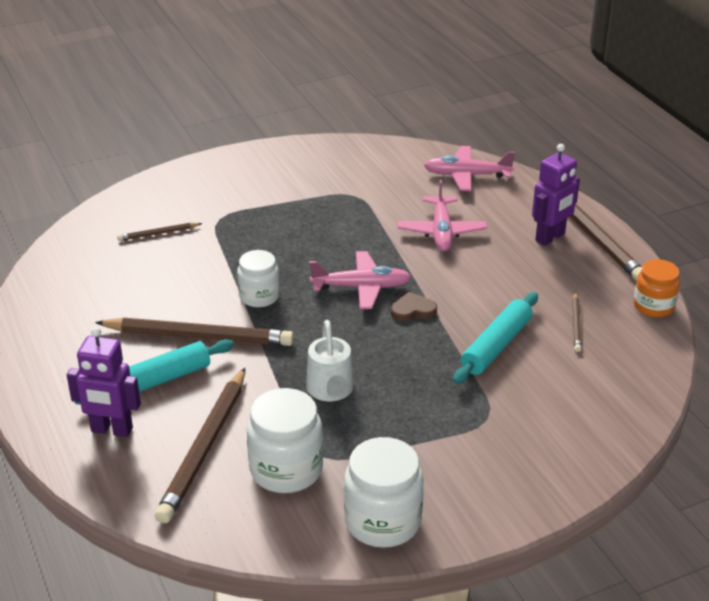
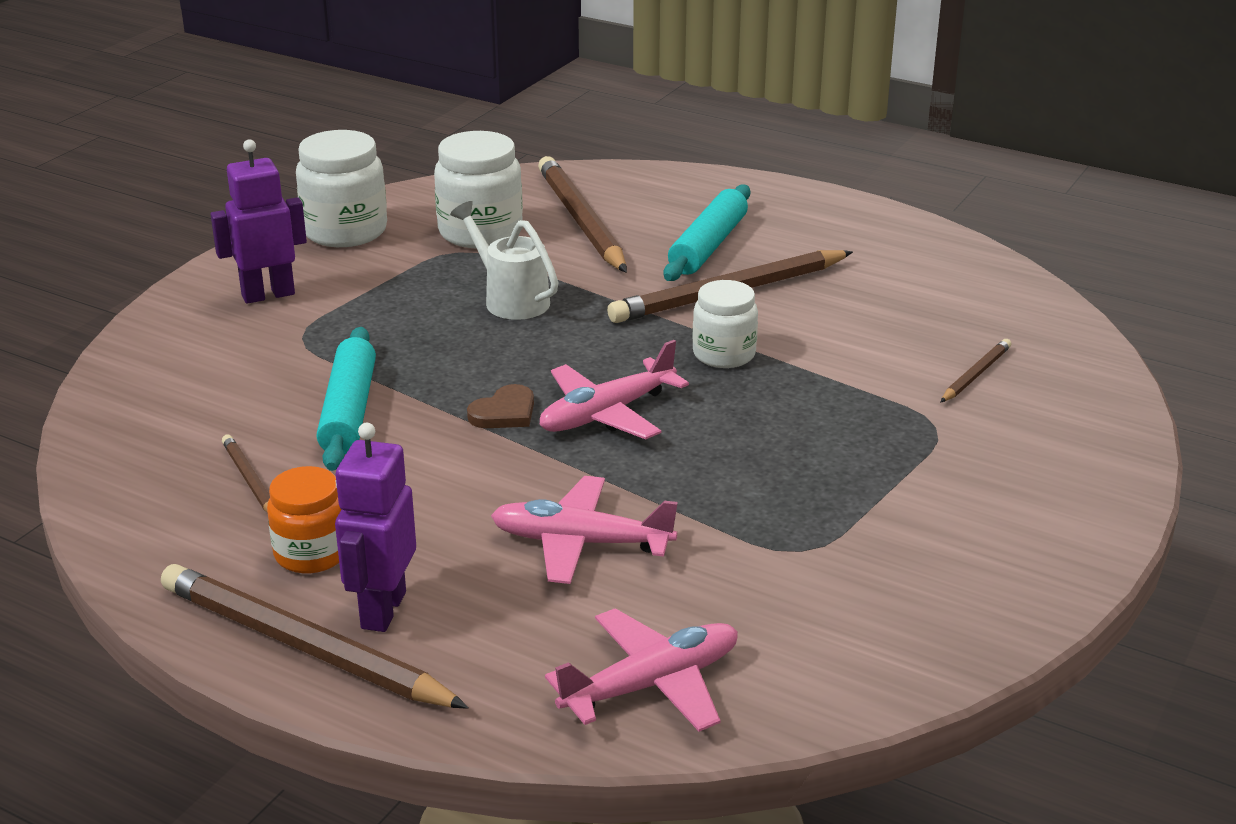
camera: 145 degrees right, 5 degrees down
(111, 430) = (689, 203): purple robot -> purple robot (268, 295)
(441, 232) = (580, 543): pink plane -> pink plane turned 45 degrees counterclockwise
(653, 306) = (133, 553): orange jar -> orange jar (312, 553)

